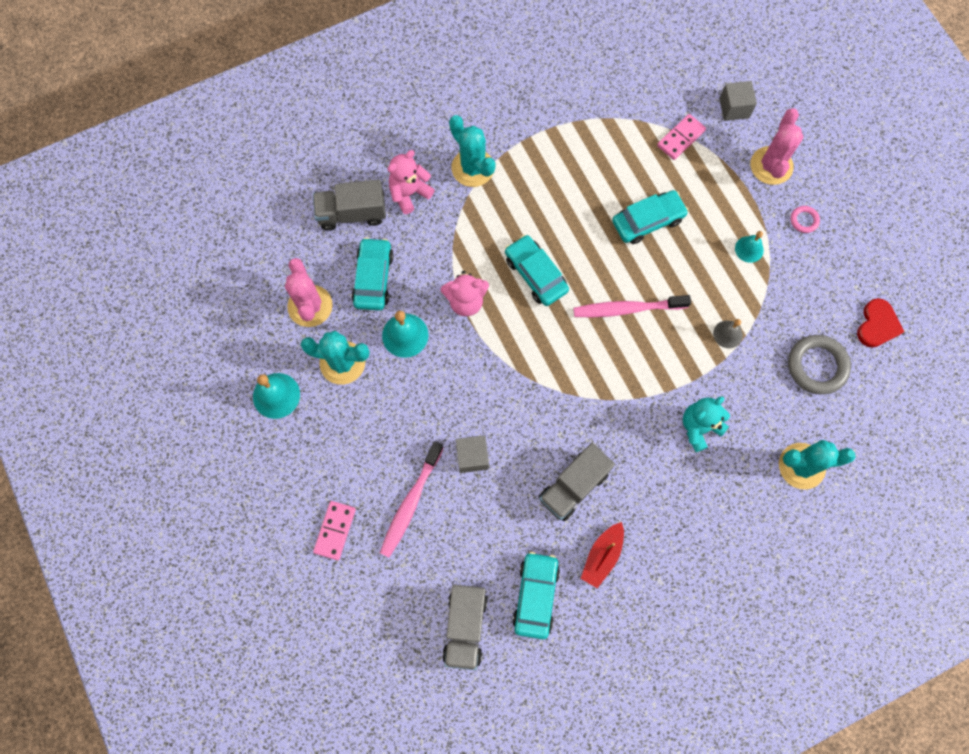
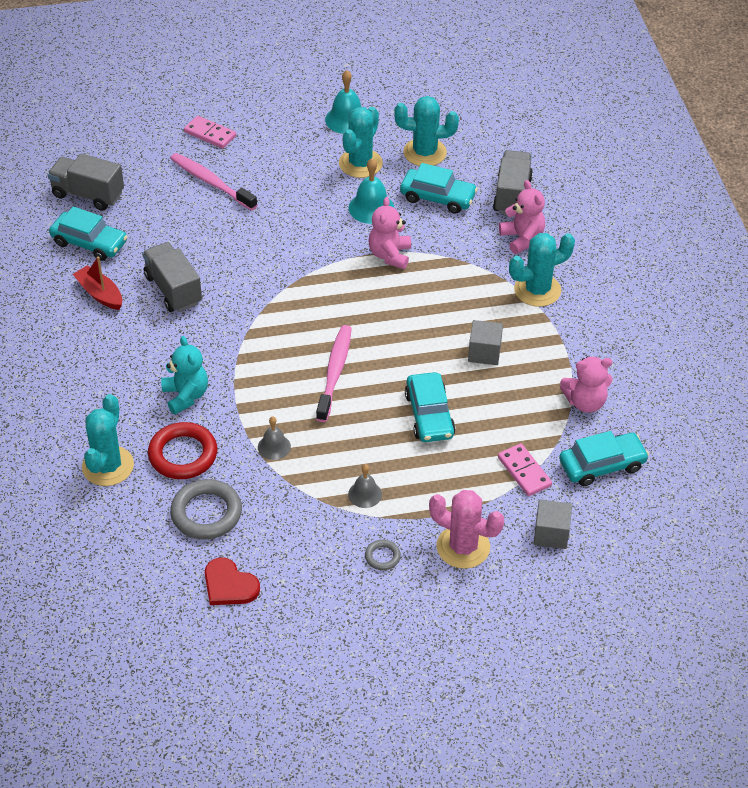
camera: 105 degrees right, 25 degrees down
(310, 306) = (425, 153): pink cactus -> turquoise cactus
(472, 457) = (234, 228): grey cube -> grey cube (484, 352)
(536, 274) = (399, 311): turquoise car -> turquoise car (602, 465)
(591, 108) = (585, 402): none -> pink teddy bear
(749, 249) = (365, 494): turquoise bell -> grey bell
(765, 406) = (183, 454): none -> red ring
(804, 220) = (382, 557): pink ring -> grey ring

